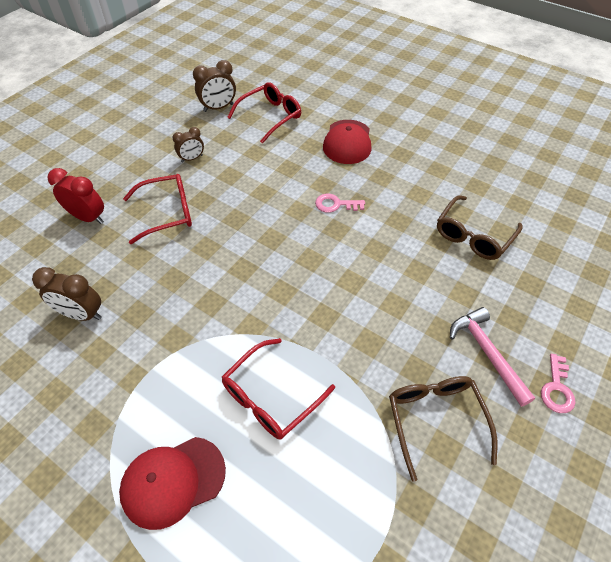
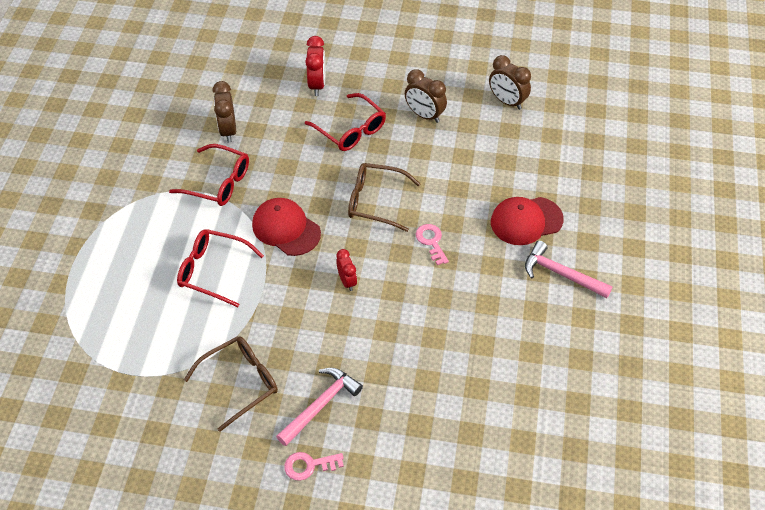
camera: 65 degrees right, 0 degrees up
(173, 481) = (130, 242): red cap -> red cap (286, 228)
(192, 158) = (424, 115): brown clock -> brown clock, size x1.52
(270, 117) = (521, 145): red glasses -> red glasses (218, 182)
(348, 280) = (347, 281): none -> red clock
(410, 143) = (561, 274): none -> pink hammer
(473, 235) = (456, 364): brown glasses -> brown glasses (376, 201)

